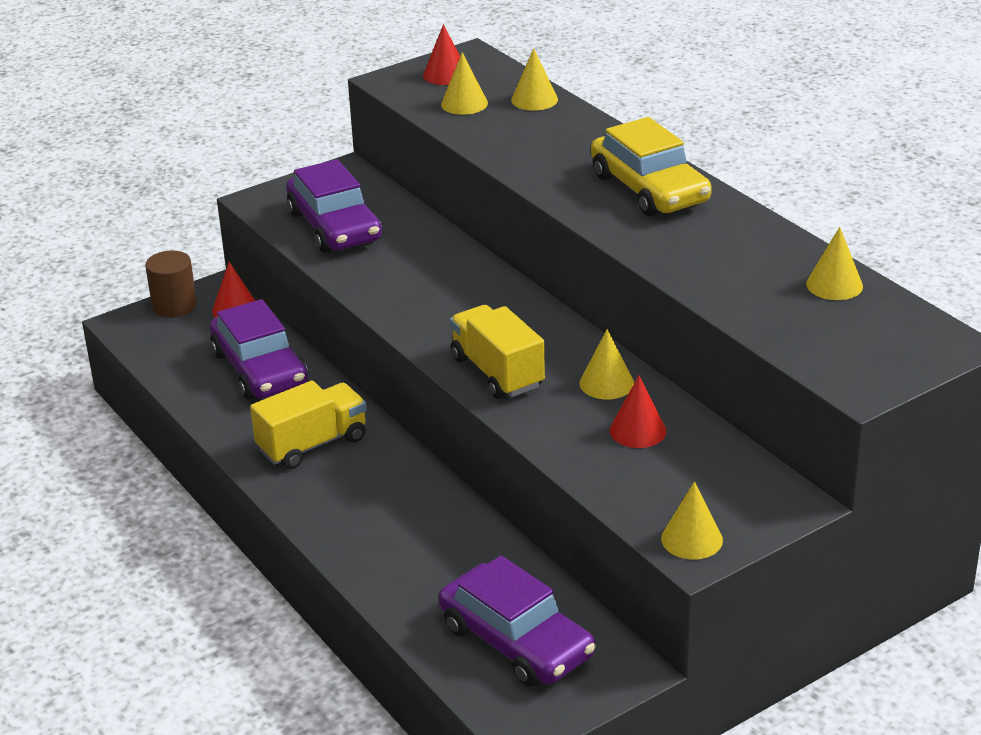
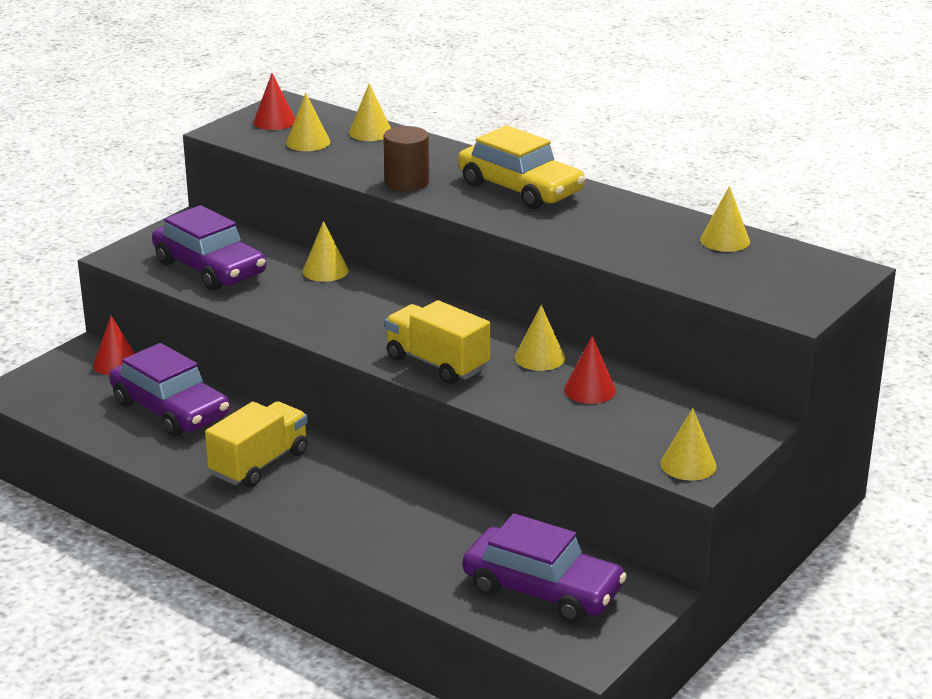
camera: 20 degrees left, 5 degrees down
(174, 306) = (53, 369): brown cylinder -> brown cylinder (406, 182)
(445, 246) = (325, 271): none -> yellow cone

